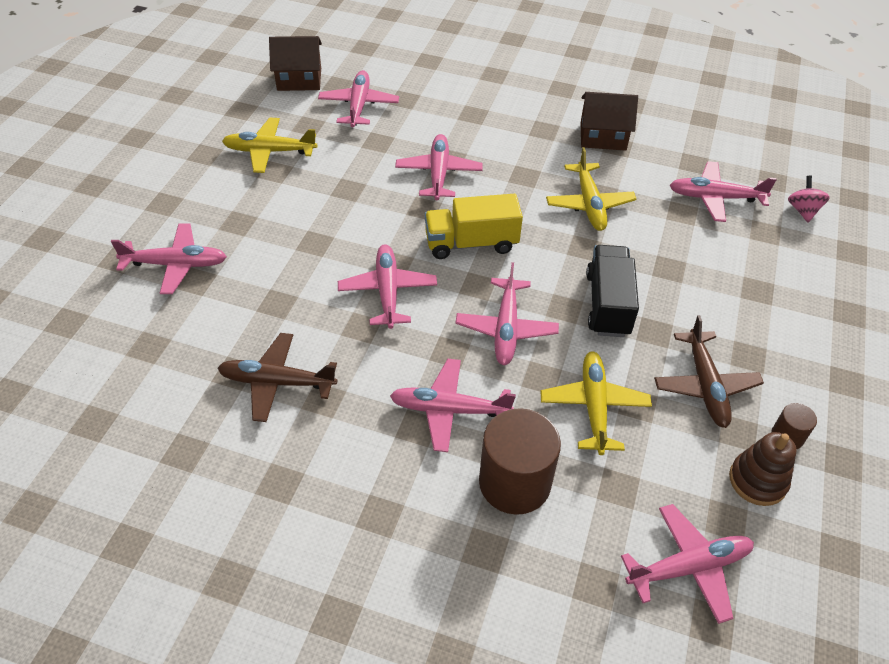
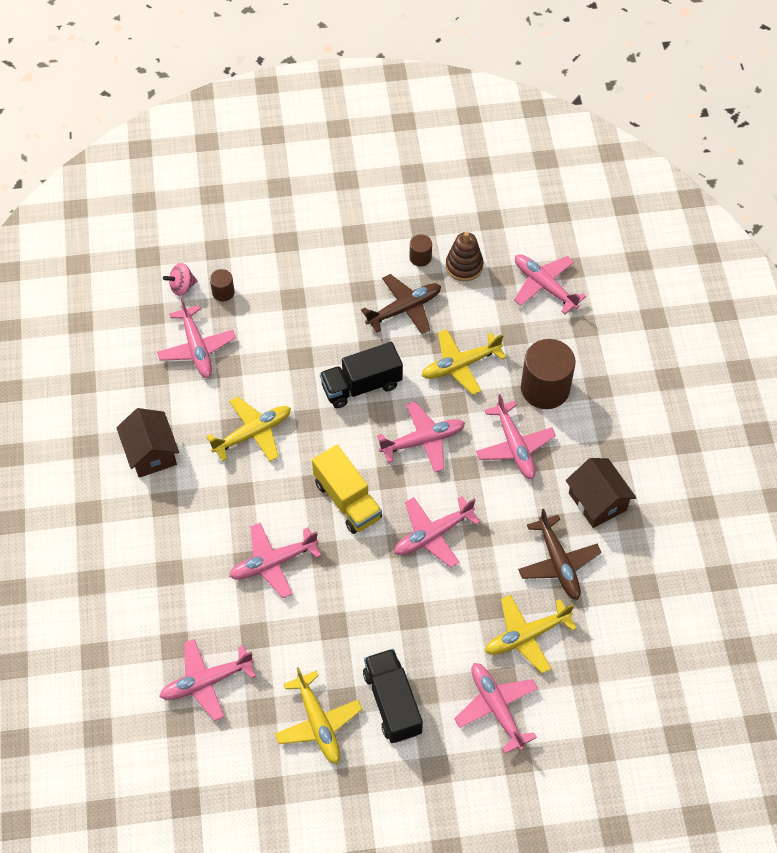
camera: 115 degrees left, 10 degrees up
(222, 318) = (527, 636): none -> yellow plane
(246, 199) = (392, 702): none -> black truck
(299, 79) = (189, 765): brown house -> brown house (597, 501)
(785, 238) = (223, 292): none -> brown cylinder

